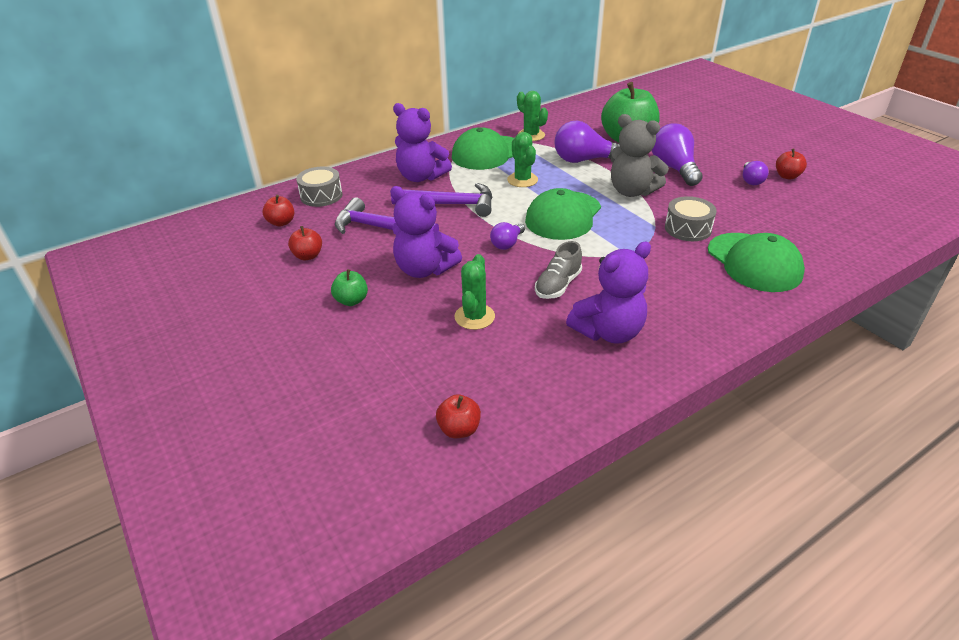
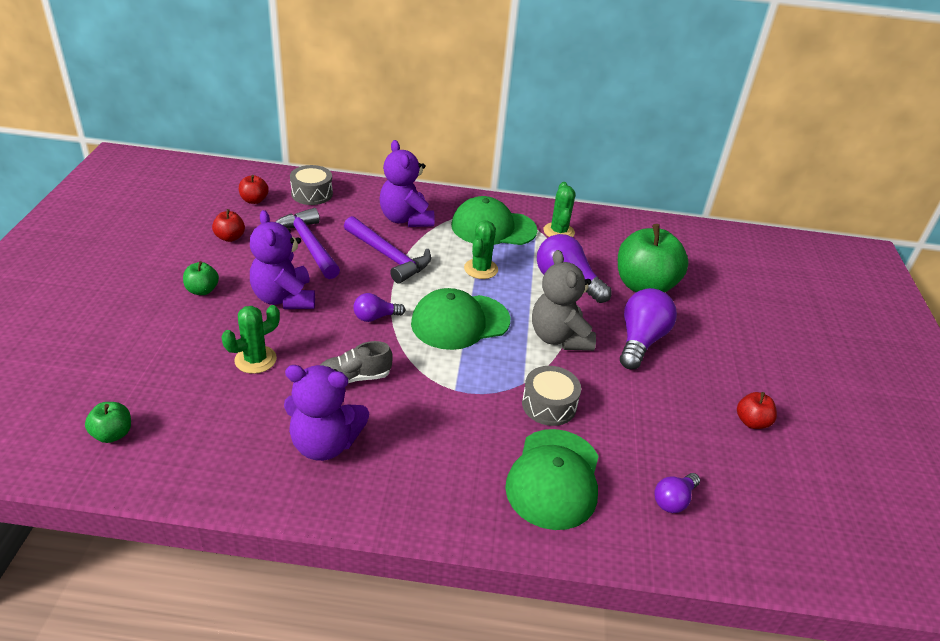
camera: 35 degrees right, 0 degrees up
(459, 429) = (113, 434): red apple -> green apple
(751, 180) = (701, 401): purple light bulb -> purple light bulb (673, 500)

